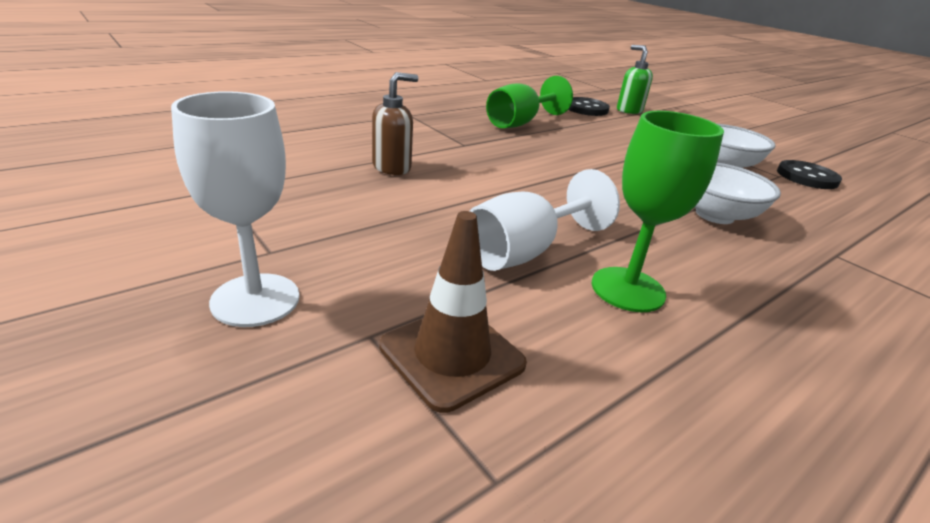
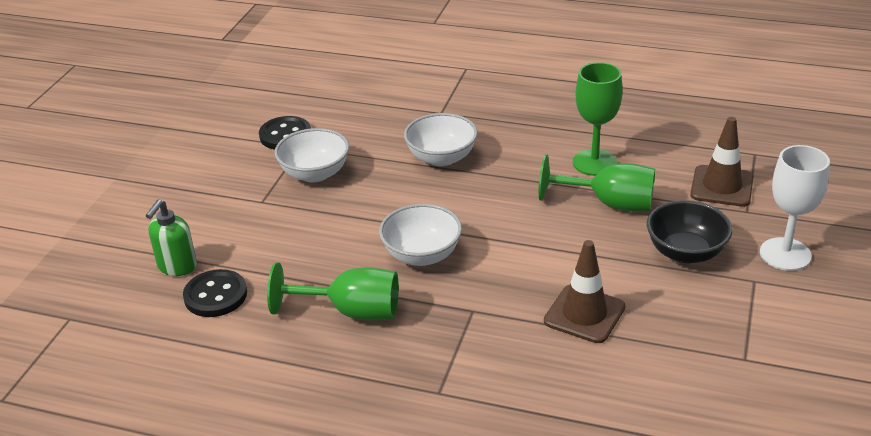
camera: 120 degrees left, 5 degrees up
(378, 243) = (685, 252): none -> black bowl
(392, 167) = (584, 314): brown soap dispenser -> brown traffic cone
(524, 252) = (610, 204): white goblet -> green goblet
(554, 155) = (422, 255): none -> white bowl

